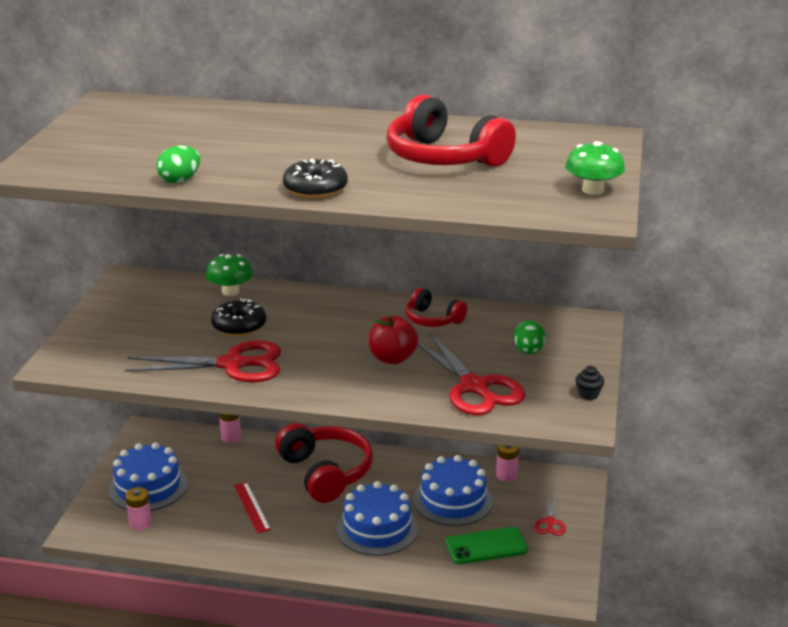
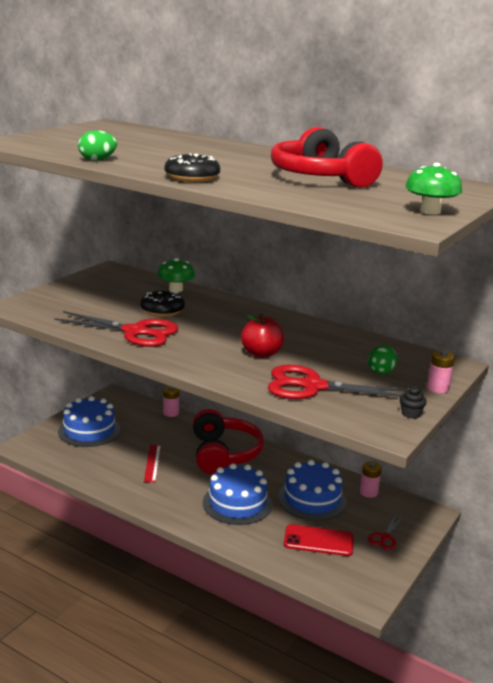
camera: 20 degrees right, 5 degrees down
(140, 523) = (66, 453): pink battery -> pink battery (438, 388)
(432, 319) = (316, 336): red headphones -> none
(474, 387) = (313, 386): red scissors -> red scissors turned 105 degrees clockwise
(486, 546) = (318, 541): green phone -> red phone

